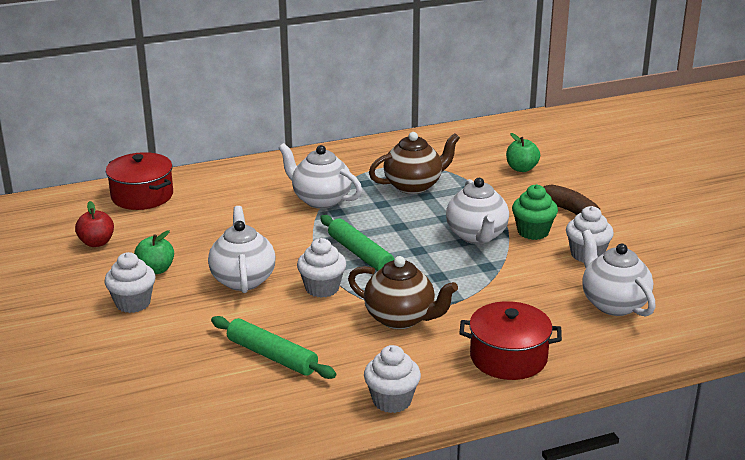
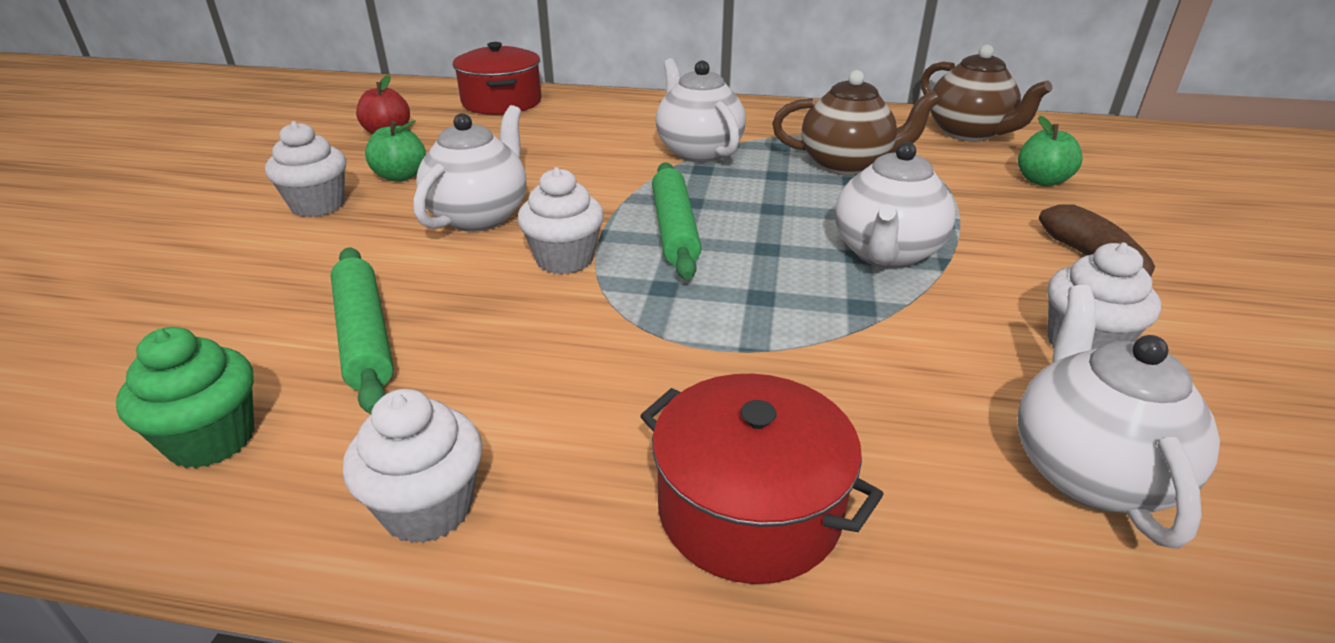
camera: 30 degrees right, 5 degrees up
(401, 318) = (626, 347): brown teapot -> brown teapot (969, 133)
(533, 232) = (995, 275): green cupcake -> green cupcake (212, 440)

